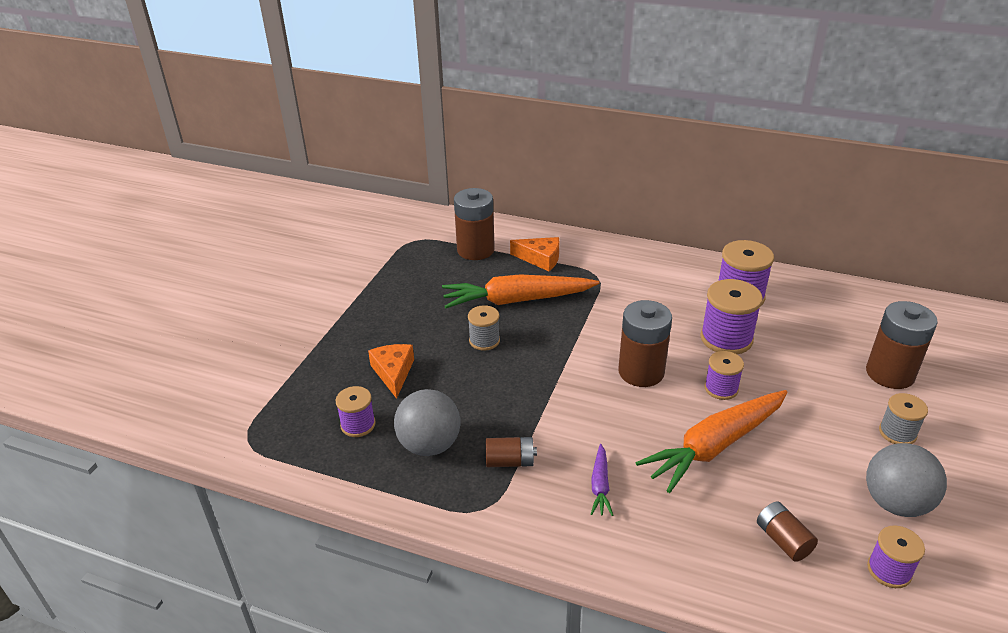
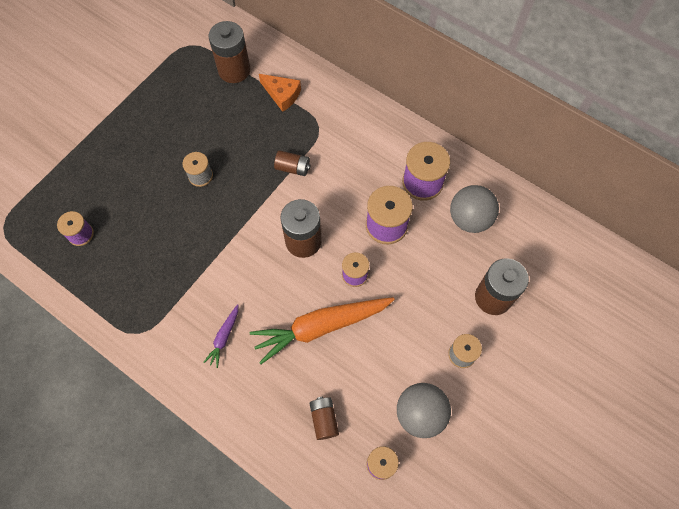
camera: 15 degrees right, 30 degrees up
(393, 373) = (122, 190): orange cheese -> none
(429, 445) = (123, 267): grey ball -> grey ball (469, 219)
(510, 461) = (172, 298): brown battery -> brown battery (293, 168)
(516, 300) = (242, 138): orange carrot -> none

